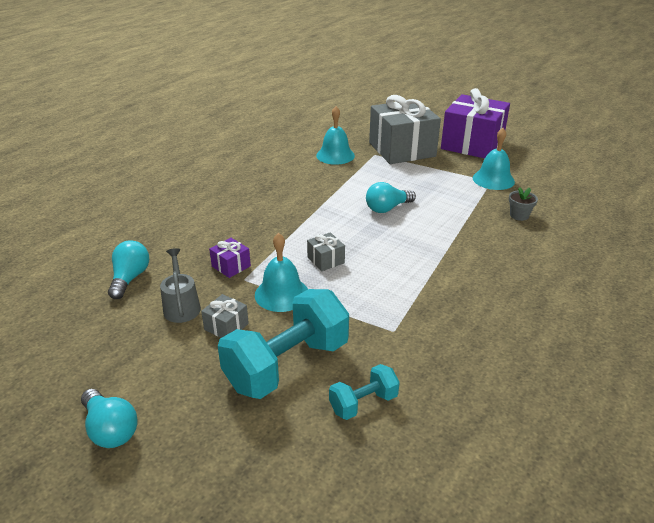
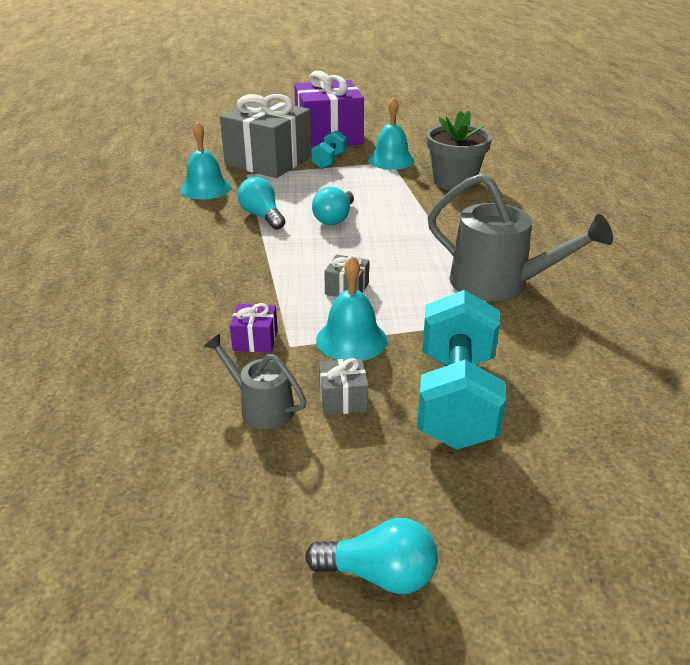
camera: 40 degrees left, 0 degrees up
(130, 278) = (147, 412): turquoise light bulb -> turquoise light bulb (262, 216)
(363, 403) = (564, 391): turquoise dumbbell -> turquoise dumbbell (329, 161)
(434, 307) = (500, 284): none -> grey watering can
(519, 215) = (454, 182): grey flower pot -> grey flower pot, size x2.08

